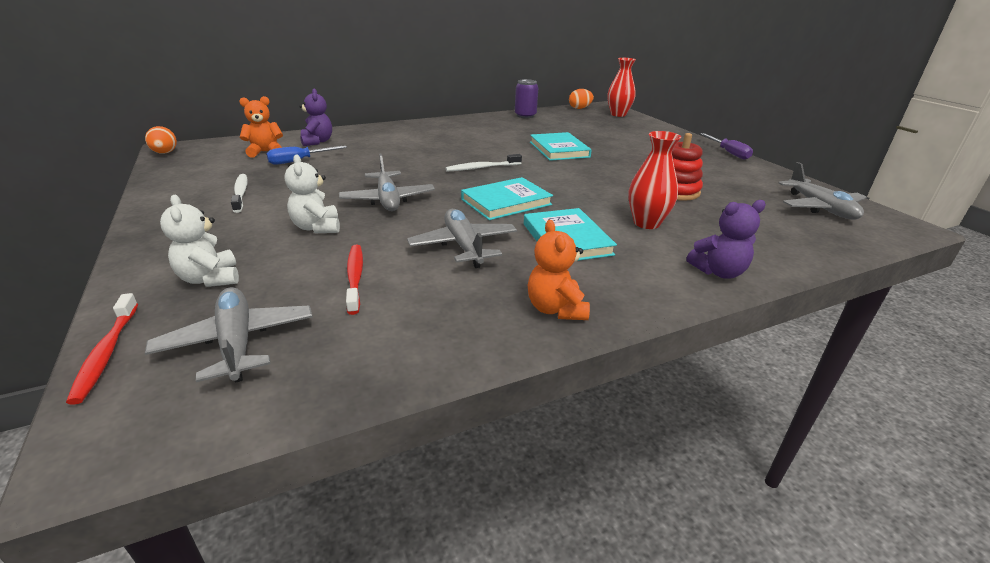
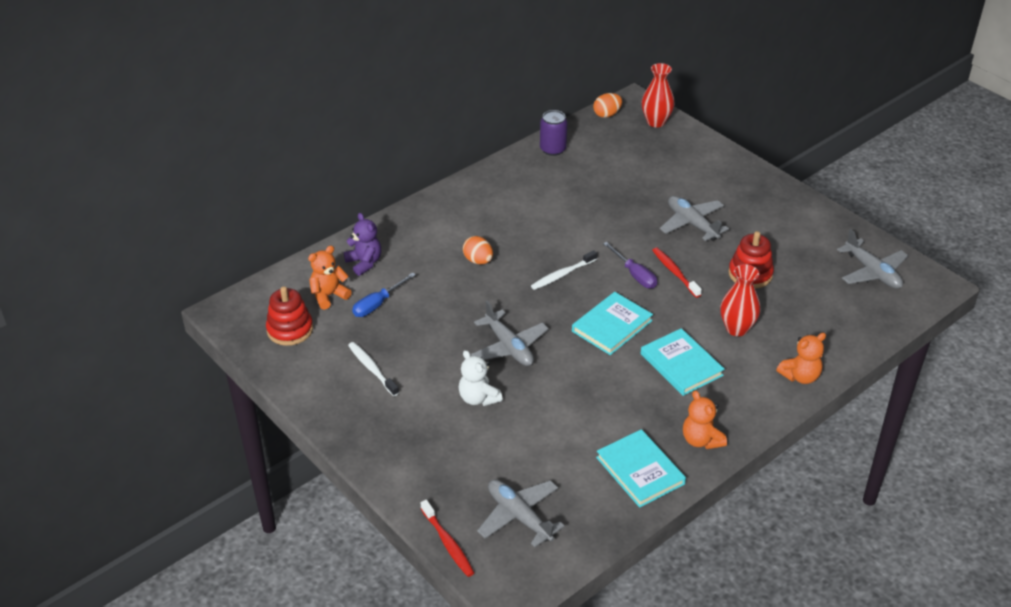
camera: 15 degrees left, 10 degrees up
(165, 153) = (228, 322): orange egg -> orange egg (478, 261)
(206, 163) = (290, 330): none -> red stacking toy
(210, 279) = (449, 471): white teddy bear -> none
(355, 277) = (550, 444): red toothbrush -> red toothbrush (674, 272)
(464, 246) = (607, 392): grey plane -> grey plane (692, 224)
(559, 149) = (621, 221): turquoise book -> turquoise book (640, 470)
(718, 272) = (800, 376): purple teddy bear -> orange teddy bear
(728, 153) = (788, 189): purple screwdriver -> purple screwdriver (634, 275)

